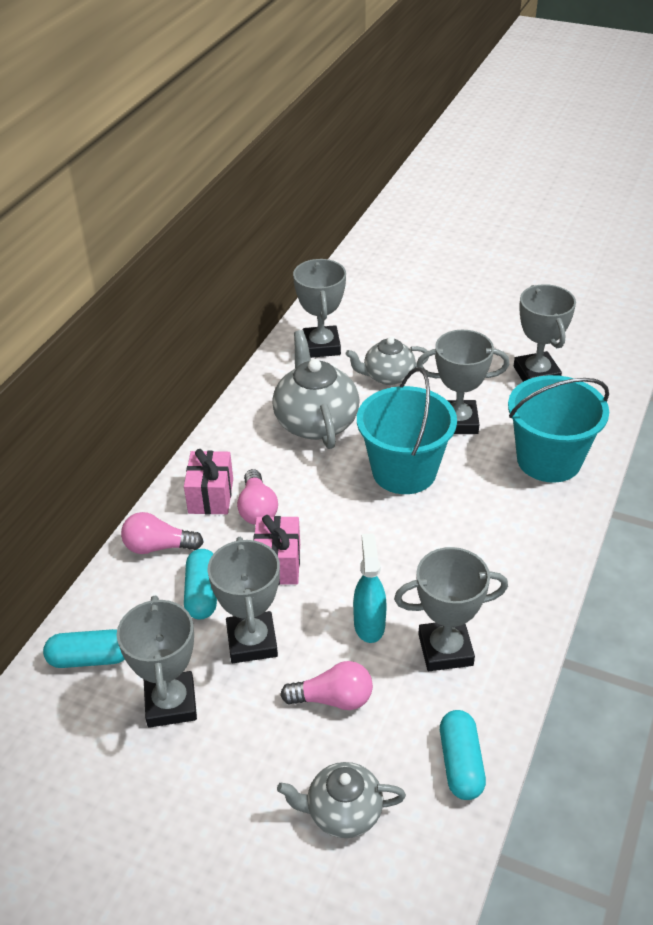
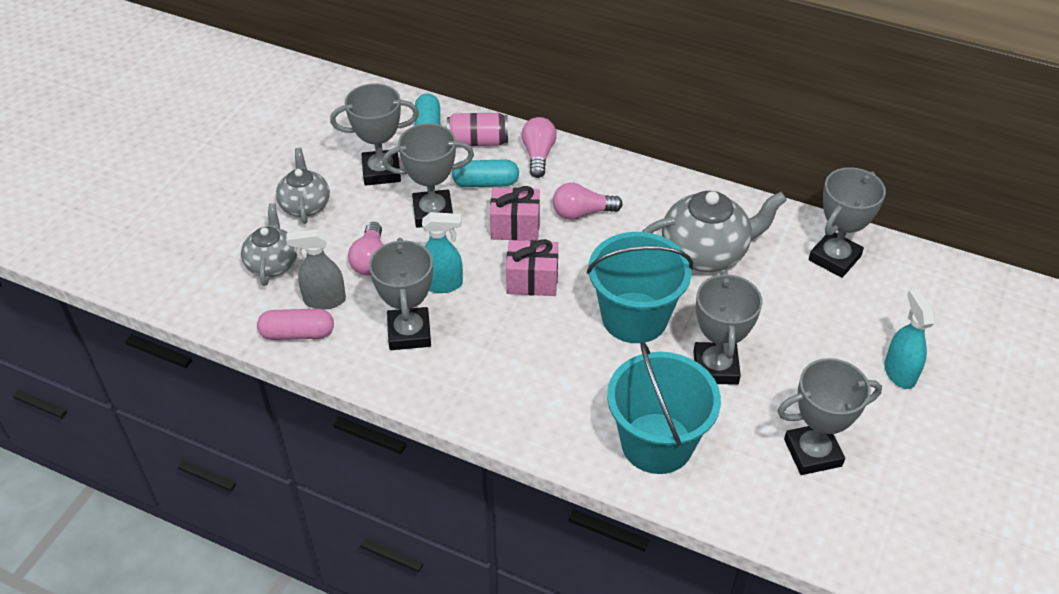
camera: 90 degrees right, 5 degrees up
(125, 604) = (478, 142): none -> pink can
(211, 496) = (598, 183): pink gift -> pink gift (532, 280)
(321, 346) = (834, 258): grey trophy -> grey trophy turned 45 degrees counterclockwise
(387, 376) = (788, 312): grey teapot -> grey teapot (305, 205)
(403, 741) = (324, 300): none -> grey spray bottle
(446, 325) = (899, 372): none -> turquoise spray bottle
(460, 763) = (297, 333): turquoise capsule -> pink capsule

